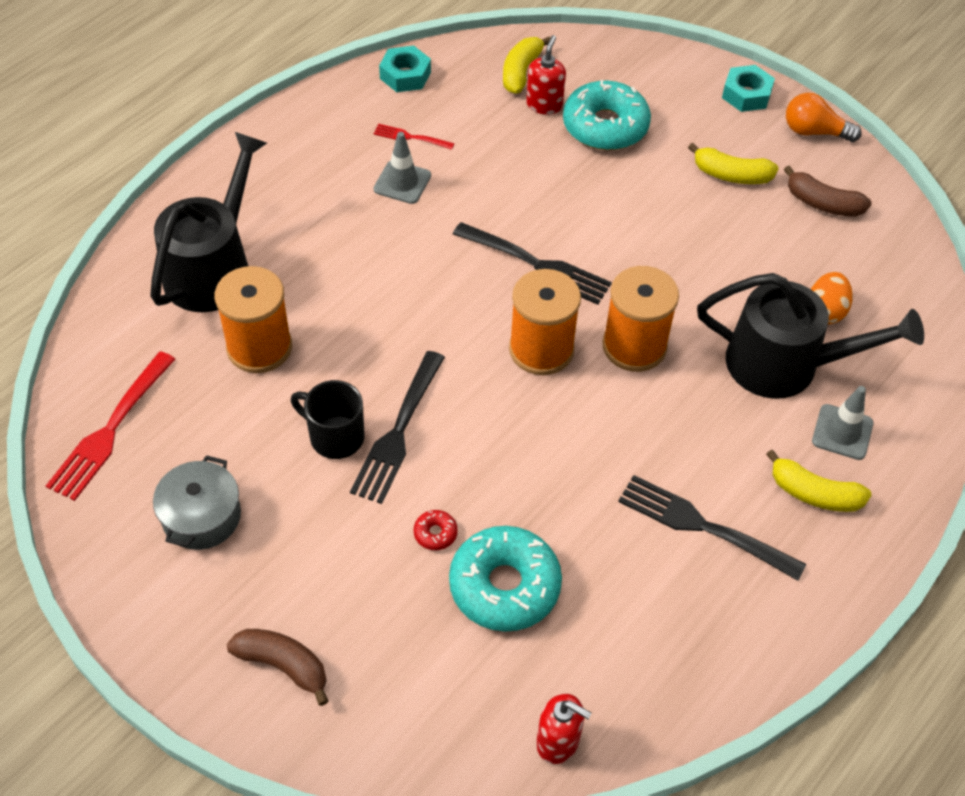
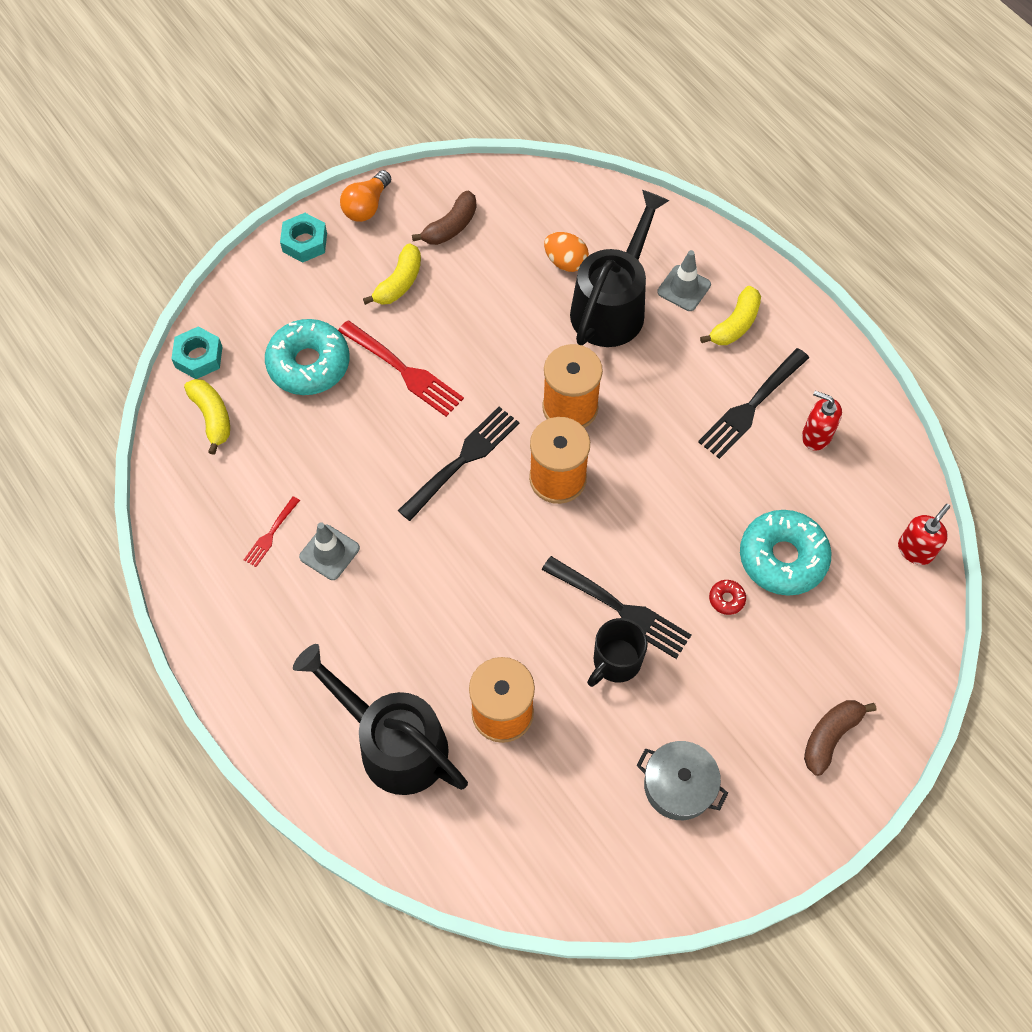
camera: 75 degrees left, 10 degrees up
(111, 429) = (568, 858): red fork -> red fork (402, 370)
(405, 75) = (181, 522): turquoise nut -> turquoise nut (199, 357)
(521, 72) = (212, 417): yellow banana -> yellow banana turned 150 degrees counterclockwise
(544, 105) = (264, 407): red soap dispenser -> red soap dispenser (816, 436)

